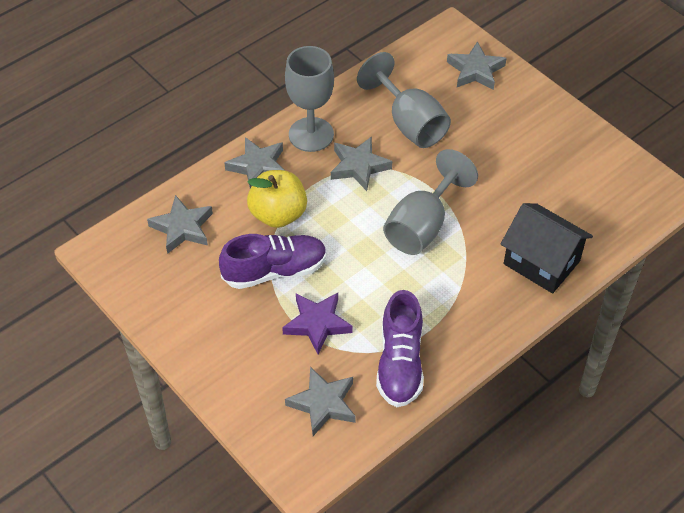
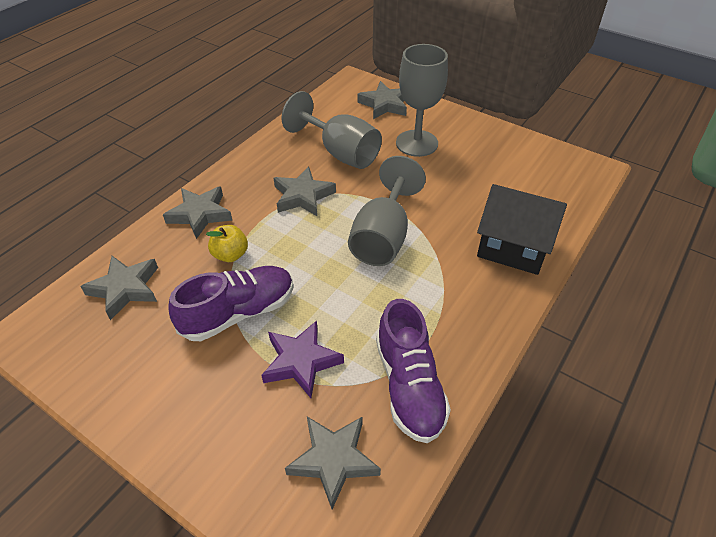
camera: 15 degrees left, 5 degrees down
(278, 214) = (230, 255): yellow apple -> yellow apple, size x0.60
(311, 134) = (248, 177): grey goblet -> grey goblet (416, 143)

